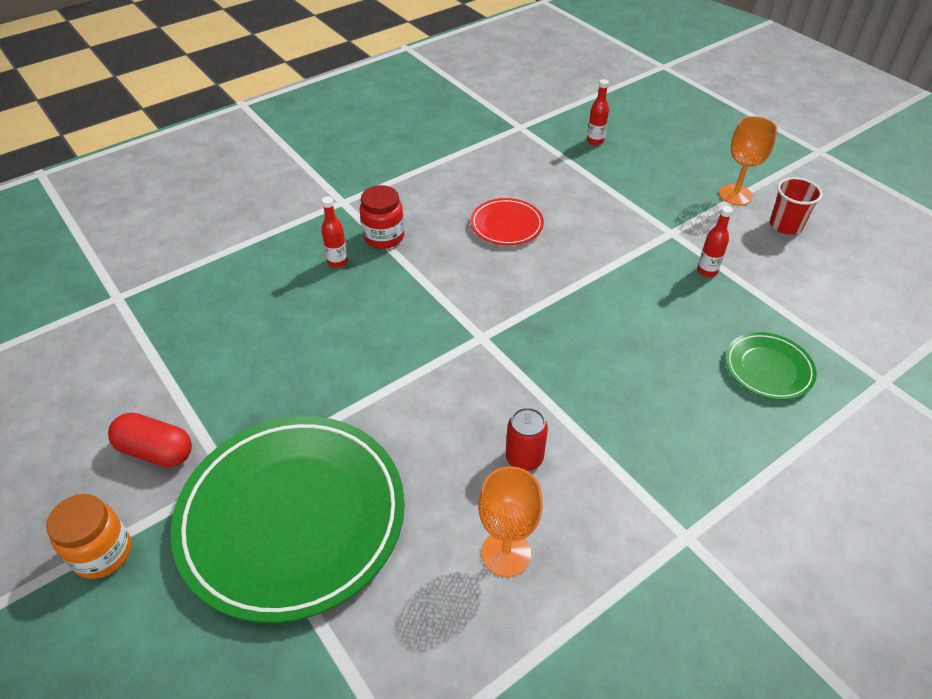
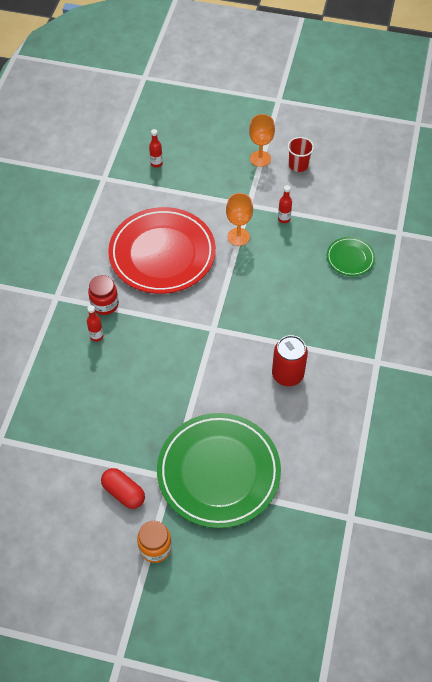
camera: 40 degrees left, 10 degrees up
(156, 451) = (123, 493): red capsule -> red capsule turned 60 degrees clockwise
(506, 225) = (162, 254): red plate -> red plate, size x2.20
(506, 553) = (317, 420): orange goblet -> orange goblet (238, 237)
(524, 458) = (287, 374): red can -> red can, size x1.56

